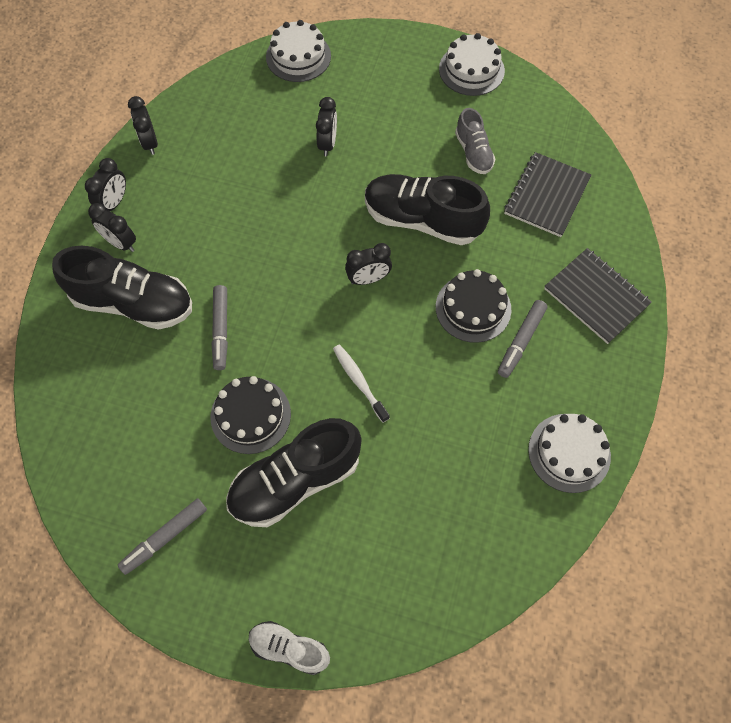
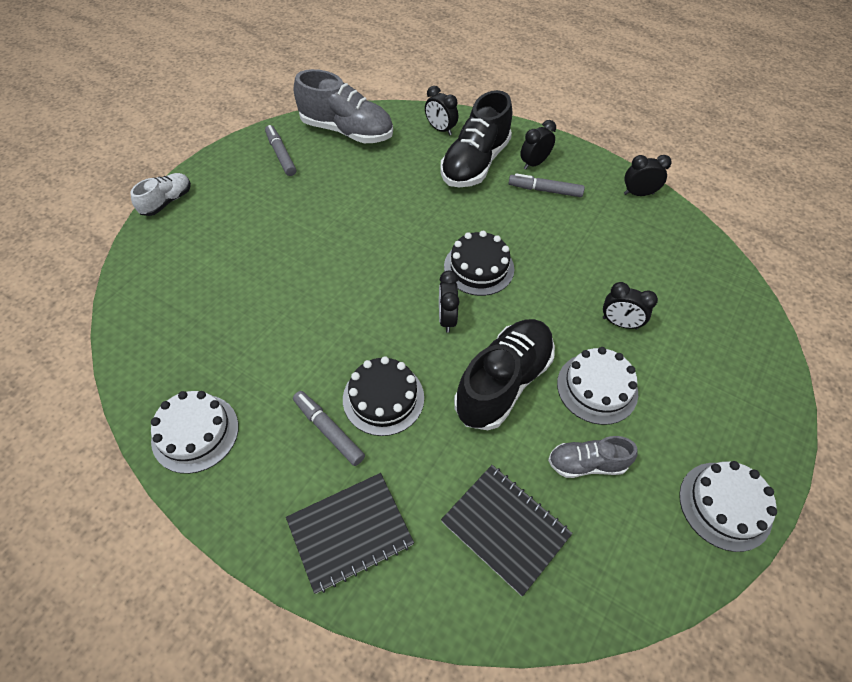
camera: 105 degrees right, 10 degrees down
(99, 470) = (347, 131): none -> grey shoe
(114, 203) = (576, 164): black clock -> black clock (440, 129)
(221, 330) = (431, 208): grey marker -> grey marker (545, 190)
(250, 415) = (349, 213): black cake -> black cake (479, 267)
(295, 481) = (282, 228): black shoe -> none
(298, 56) = (747, 324): white cake -> white cake (597, 388)
(359, 381) = (346, 286): white toothbrush -> none

